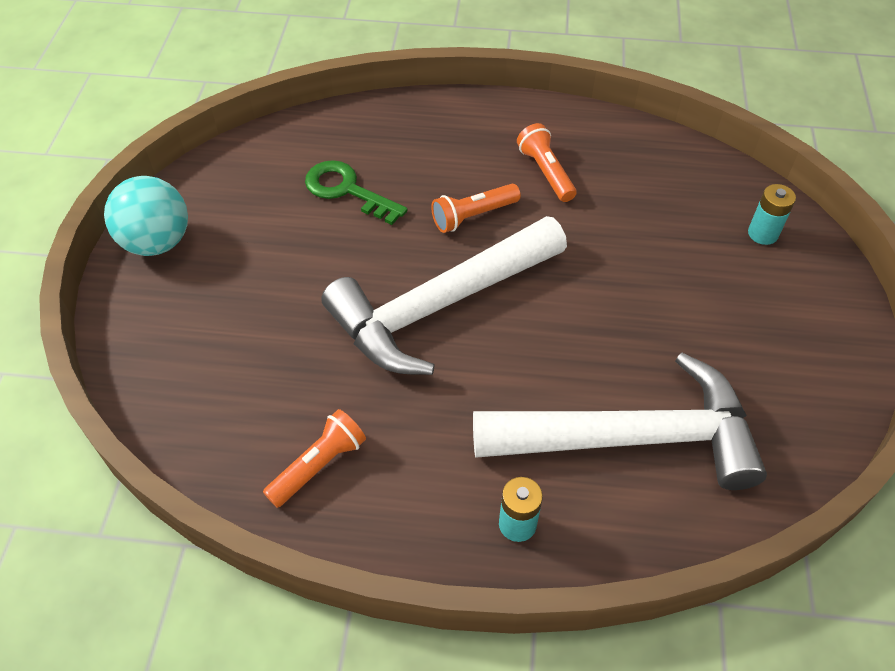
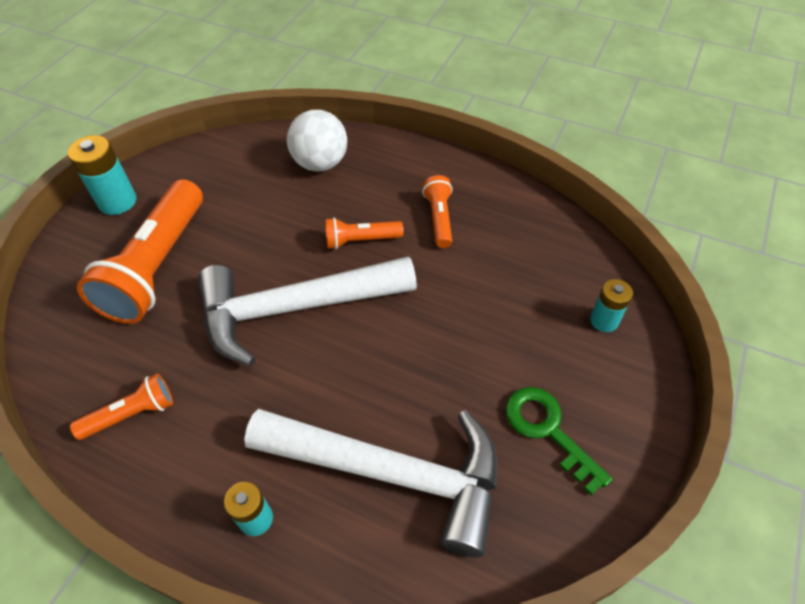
camera: 20 degrees right, 0 degrees up
(157, 242) = (117, 201): turquoise ball -> turquoise battery
(253, 302) = (158, 266): none -> orange flashlight
(347, 190) = (275, 195): green key -> green key (548, 430)
(381, 143) = (320, 163): none -> white ball

